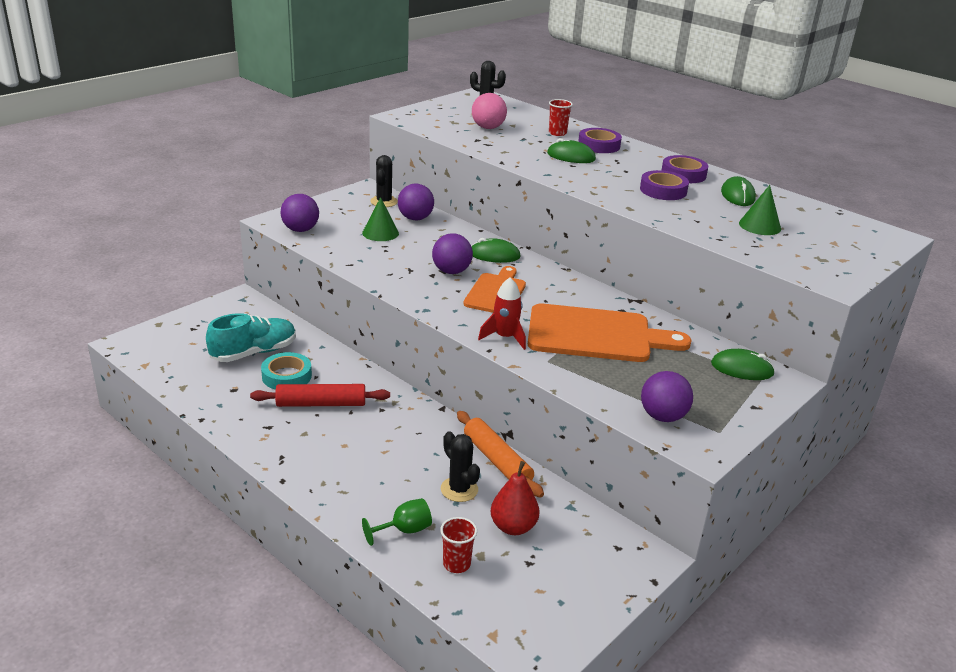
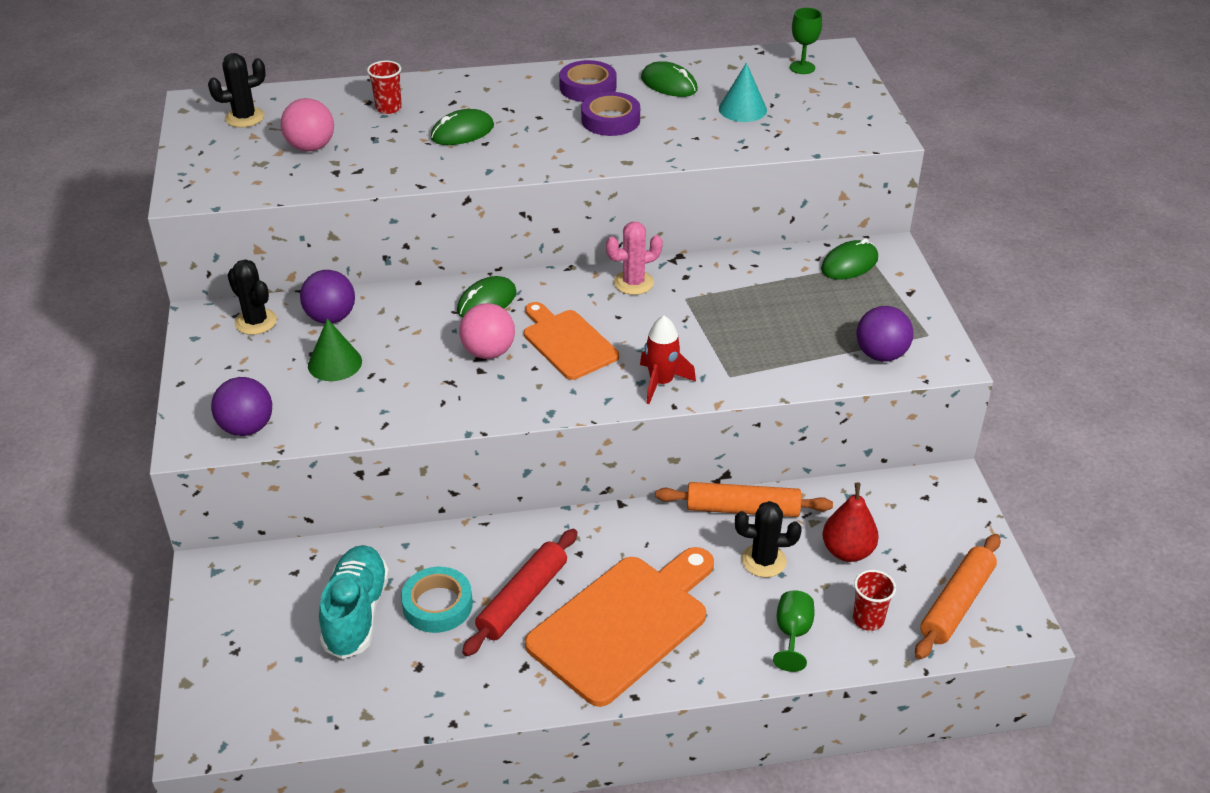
camera: 50 degrees left, 10 degrees up
(451, 271) = (488, 352): purple ball -> pink ball
(523, 608) = (957, 603): none -> orange rolling pin
(585, 294) = (633, 283): none -> pink cactus
(596, 335) = (714, 319): orange cutting board -> orange cutting board (623, 624)
(599, 145) = (455, 99): purple tape -> none
(759, 226) = (742, 109): green cone -> turquoise cone
(852, 231) = (802, 67): none -> green goblet

